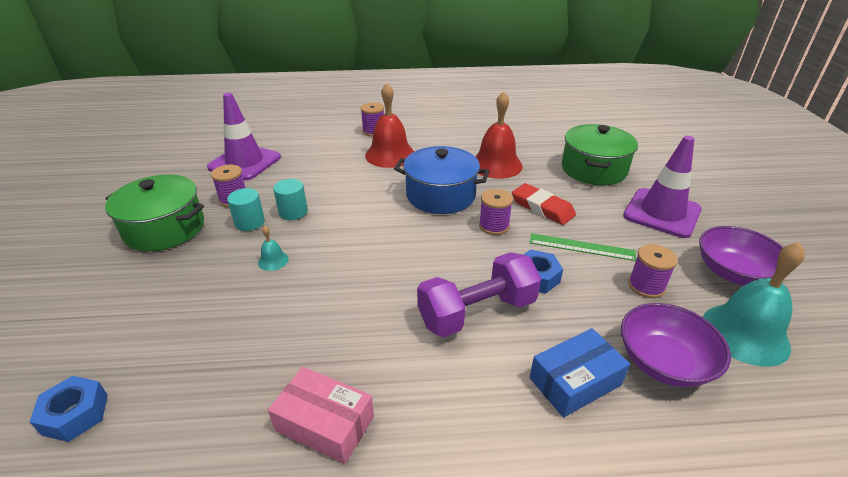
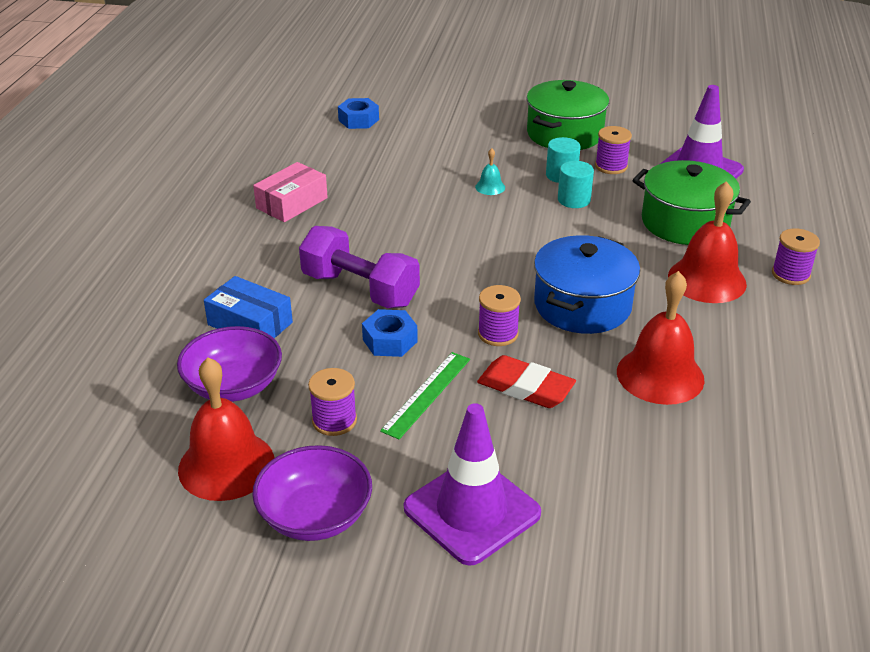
camera: 105 degrees right, 0 degrees up
(477, 312) = (360, 289): purple dumbbell -> purple dumbbell turned 45 degrees counterclockwise
(542, 208) = (525, 387): red eraser -> red eraser turned 60 degrees clockwise
(575, 381) = (250, 323): blue box -> blue box turned 45 degrees counterclockwise
(593, 169) = (625, 484): green pot -> green pot (685, 222)
(745, 334) = (226, 465): turquoise bell -> red bell

